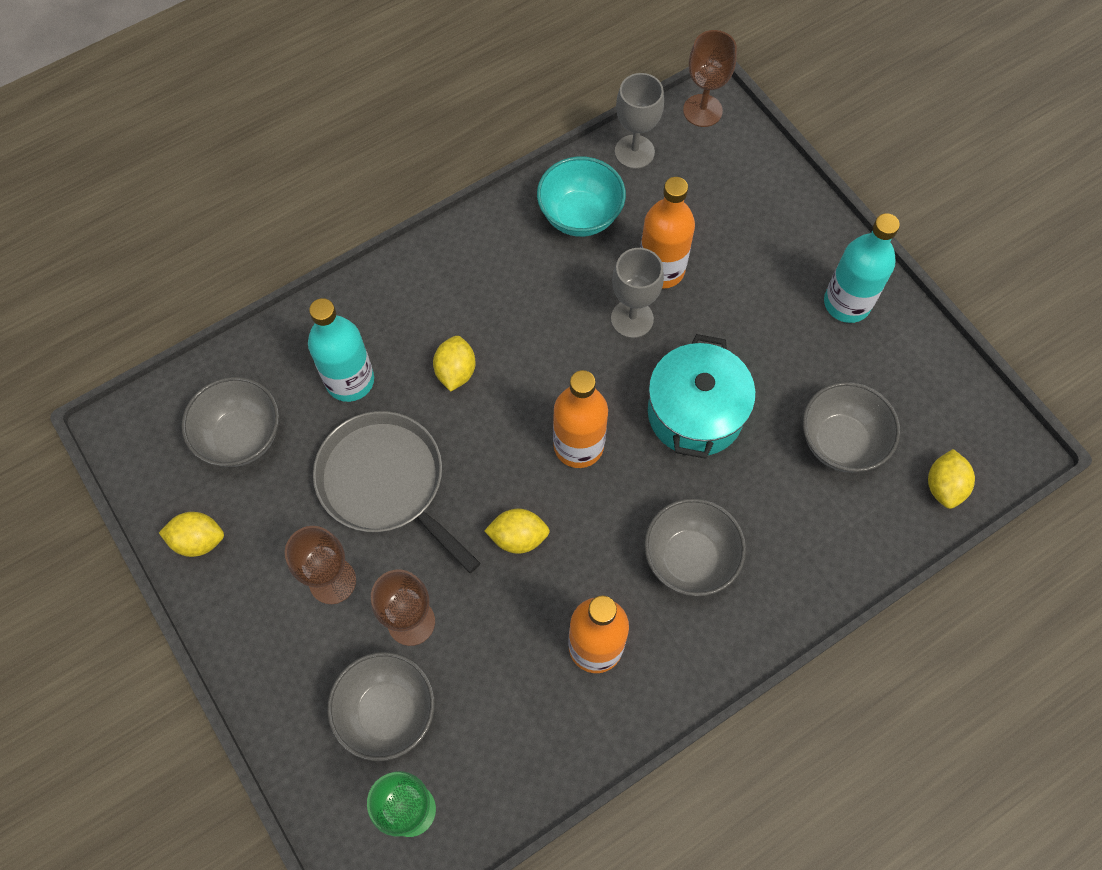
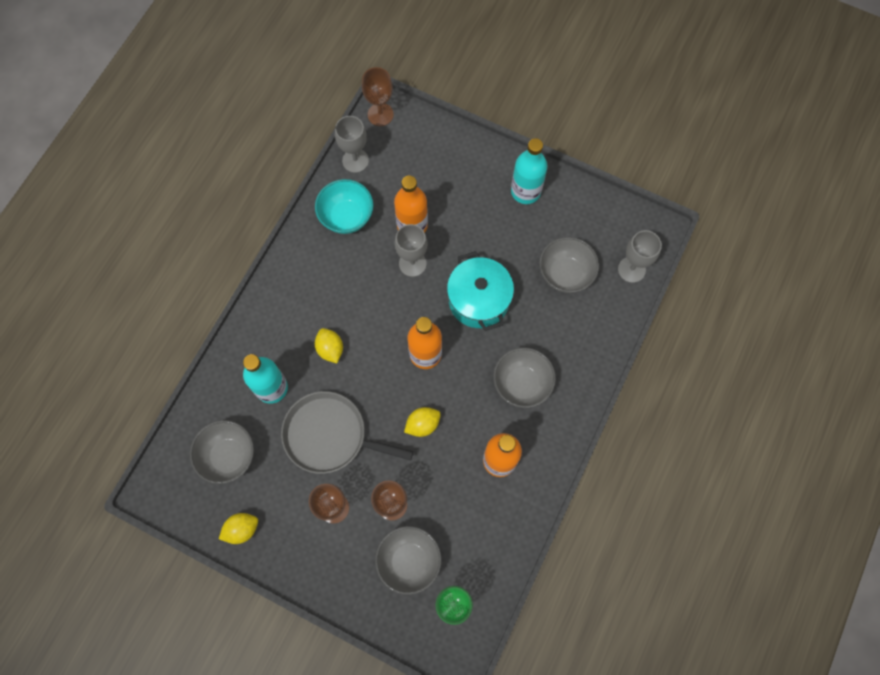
camera: 30 degrees left, 5 degrees up
(944, 486) = (631, 269): yellow lemon -> grey goblet

